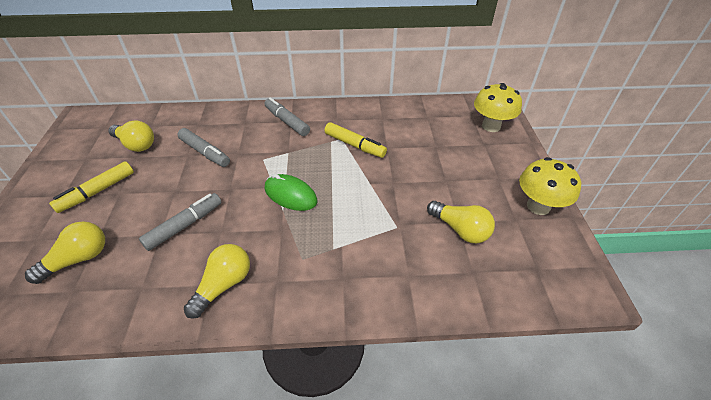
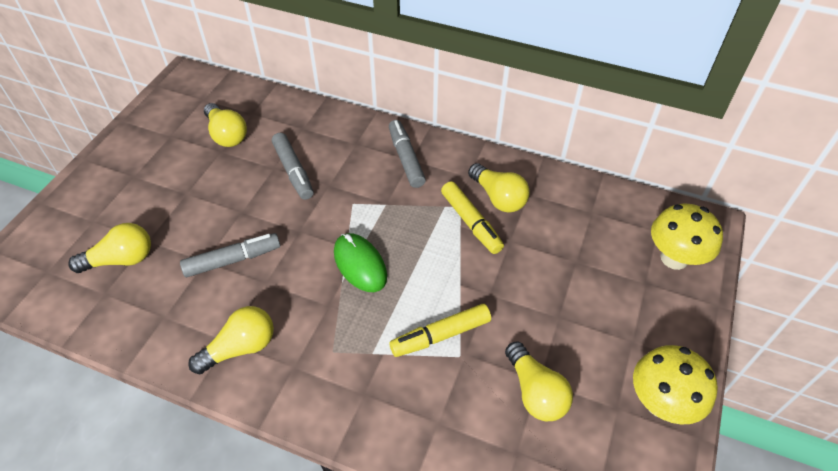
camera: 25 degrees right, 5 degrees up
(97, 192) = (166, 184): yellow marker -> yellow marker (440, 335)
(364, 126) = (498, 197): none -> yellow light bulb

